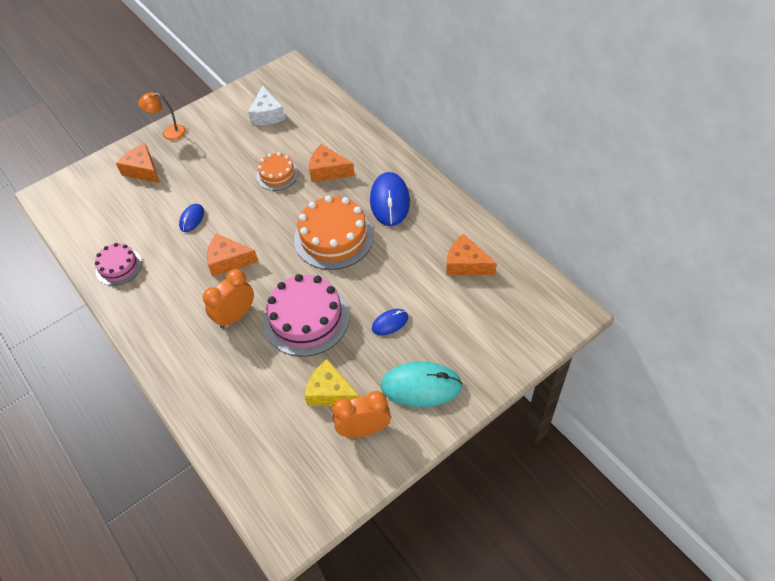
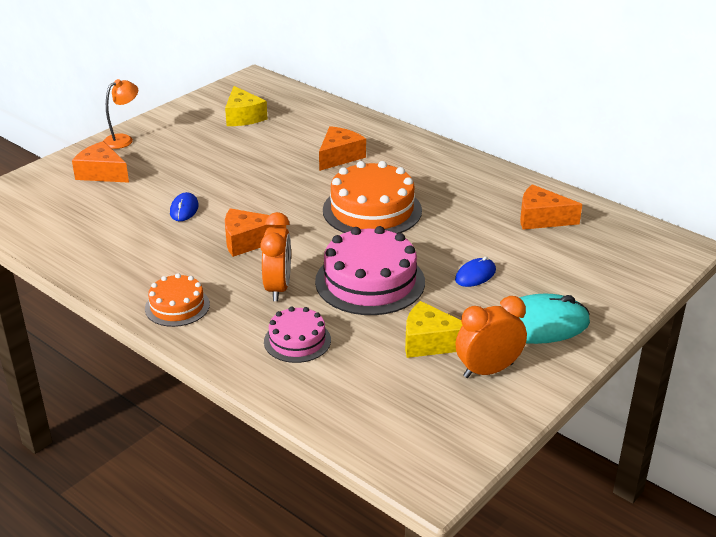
camera: 15 degrees left, 20 degrees down
(119, 267) = (103, 259): pink cake -> pink cake (297, 341)
(169, 133) = (123, 139): orange lamp -> orange lamp turned 150 degrees clockwise
(235, 316) = (278, 288): orange clock -> orange clock turned 150 degrees clockwise
(267, 114) = (243, 117): white cheese -> yellow cheese
(277, 175) = (278, 164): orange cake -> orange cake (177, 306)
(328, 171) = (339, 156): orange cheese -> orange cheese turned 120 degrees clockwise
(390, 201) = (426, 175): blue mouse -> none

